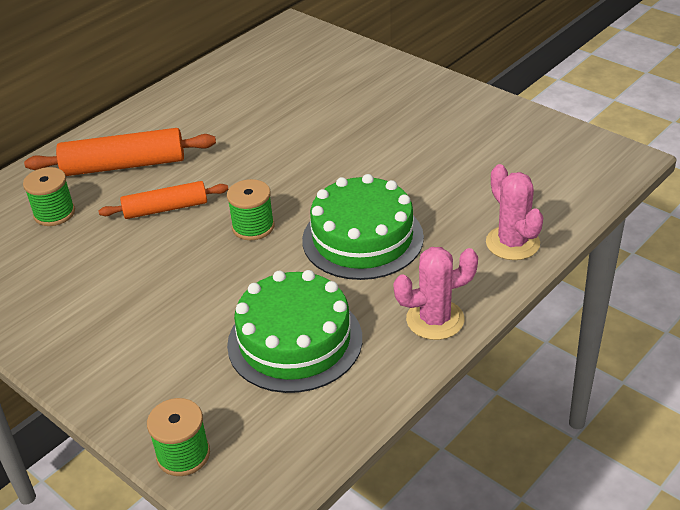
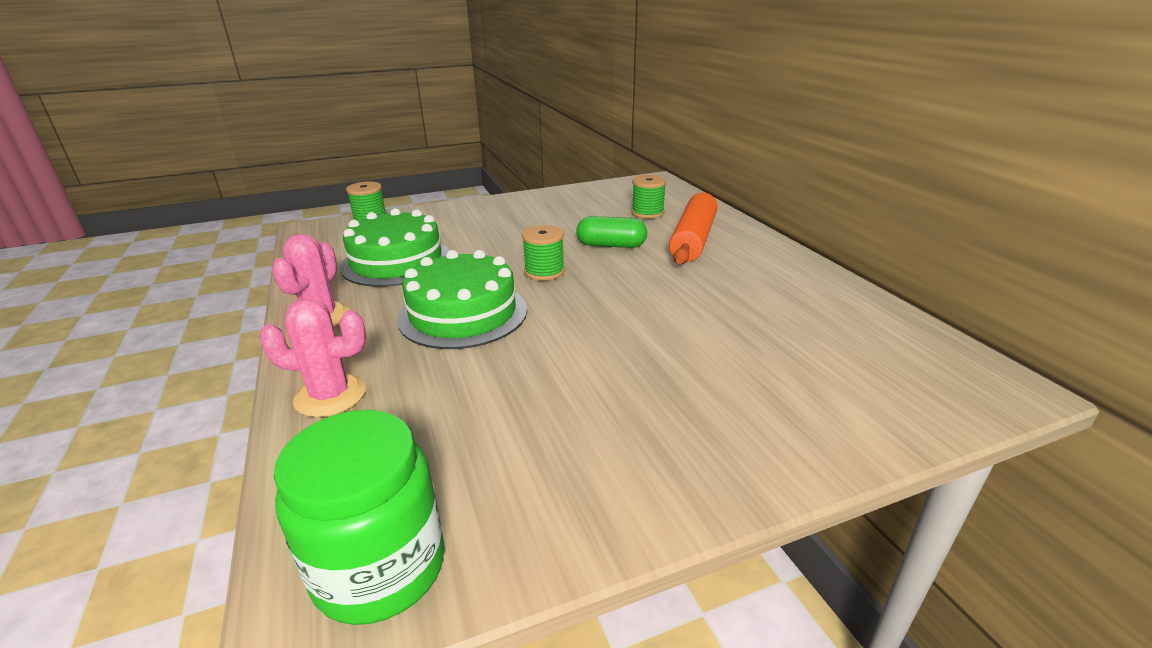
camera: 115 degrees right, 10 degrees down
(166, 208) = (611, 245): orange rolling pin -> green capsule
(586, 154) = (380, 568): none -> green jar

